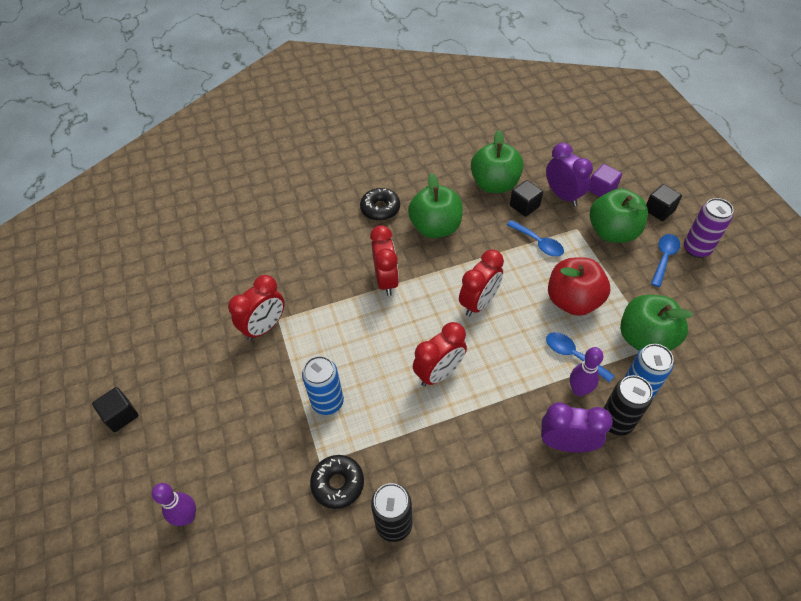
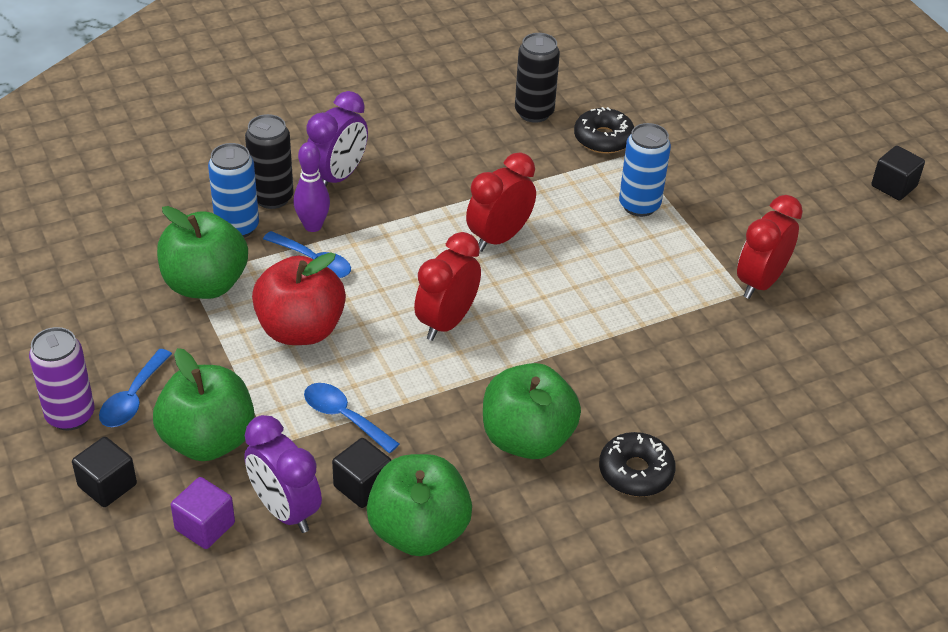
camera: 170 degrees right, 10 degrees down
(187, 517) = (758, 111): purple bowling pin -> none
(386, 280) = (596, 349): red clock -> none
(566, 443) = (338, 177): purple clock -> purple clock turned 60 degrees counterclockwise

